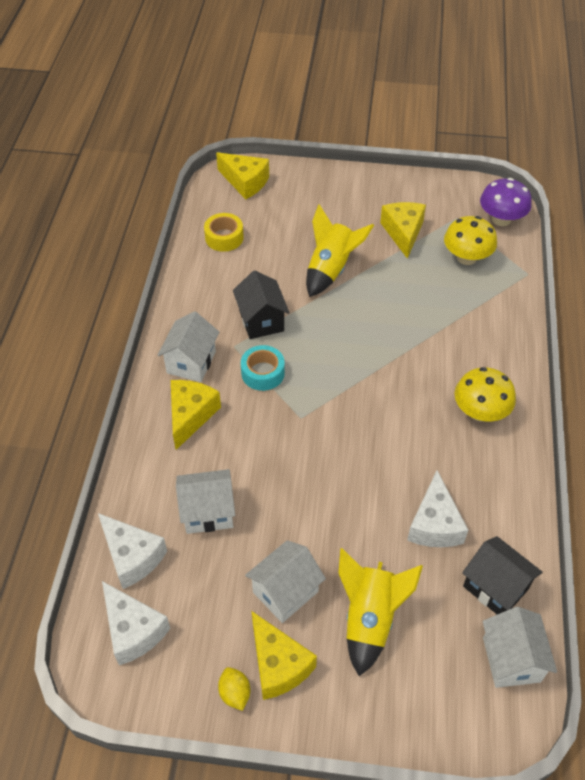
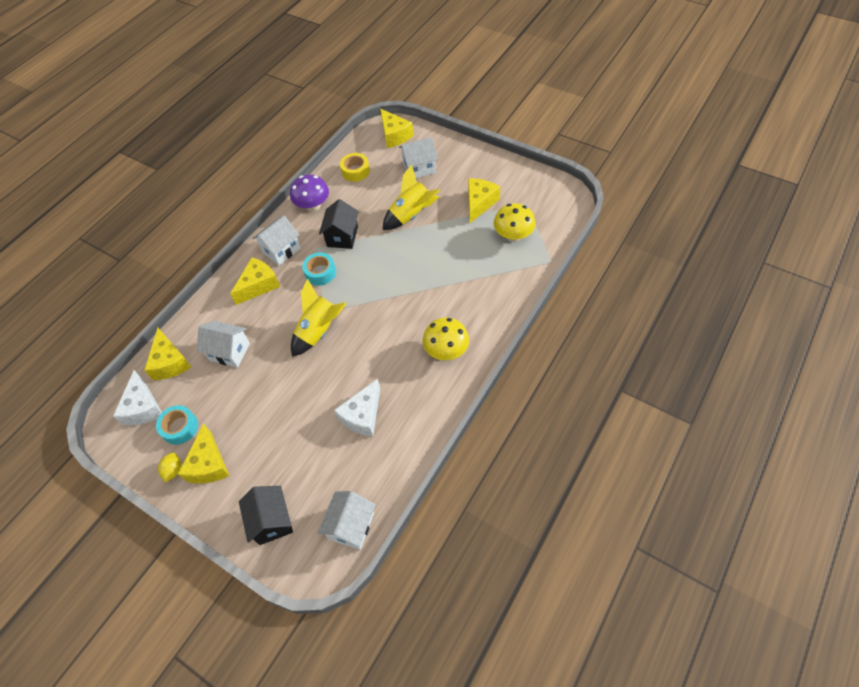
camera: 30 degrees right, 5 degrees up
(132, 557) = (170, 362): white cheese -> yellow cheese
(205, 635) = (180, 427): none -> turquoise tape
(285, 592) = (242, 421): white house -> white house (419, 168)
(370, 618) = (281, 460): yellow rocket -> yellow rocket (320, 331)
(495, 587) = (373, 474): black house -> black house (272, 521)
(501, 219) = (559, 214): purple mushroom -> purple mushroom (313, 205)

